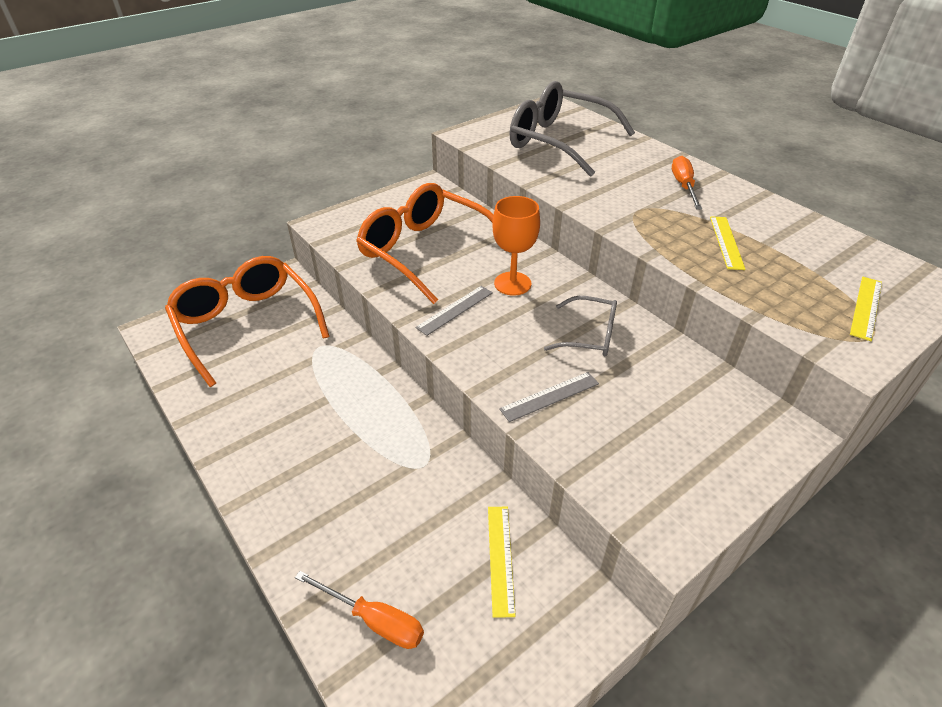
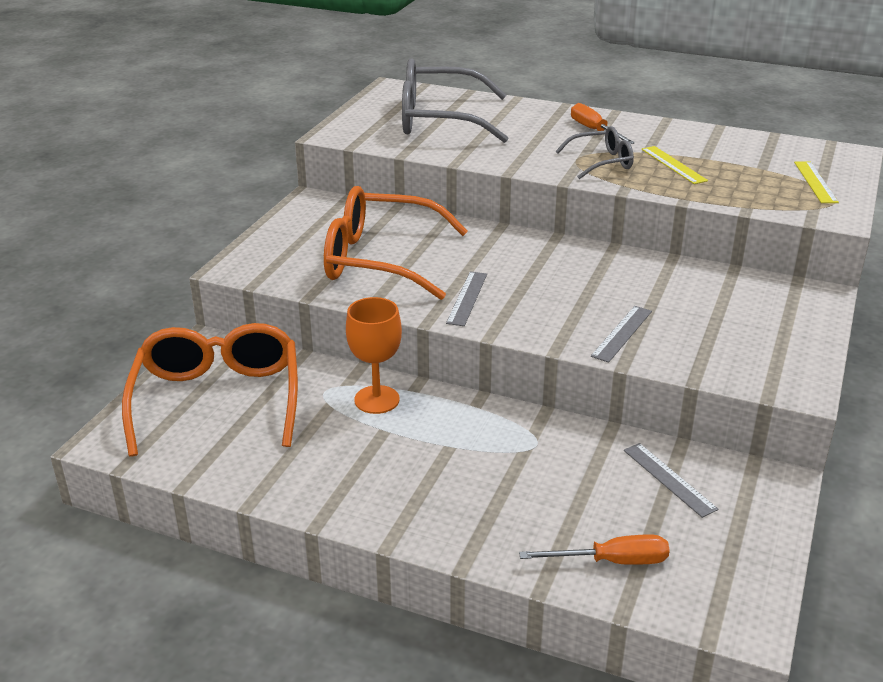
camera: 30 degrees left, 10 degrees down
(247, 325) = (218, 400): orange glasses -> orange glasses turned 60 degrees clockwise
(500, 558) = (669, 479): yellow ruler -> grey ruler
(512, 283) = (497, 261): orange goblet -> orange goblet (377, 400)
(589, 335) = (607, 280): grey glasses -> grey glasses (601, 162)

